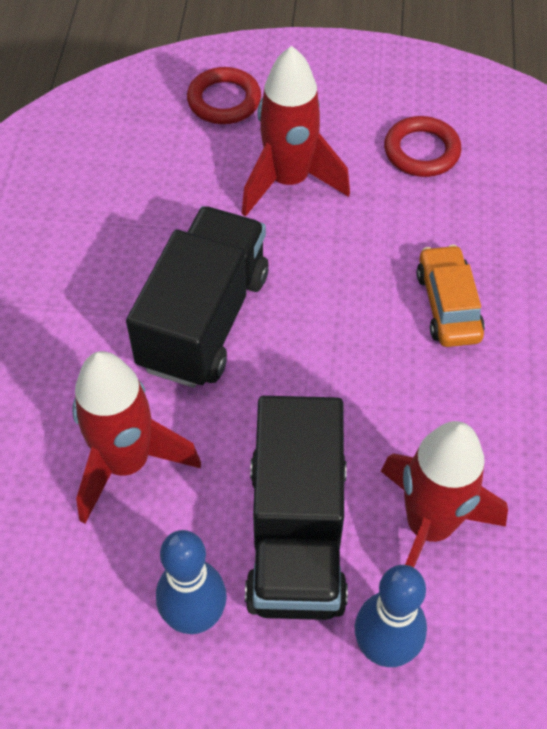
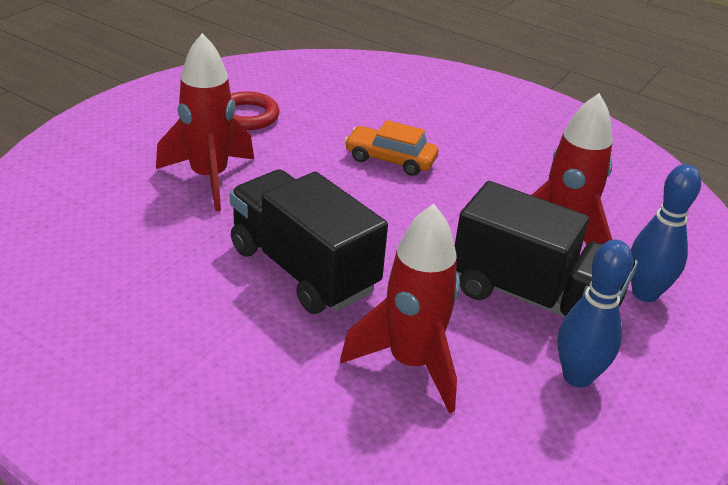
camera: 65 degrees left, 20 degrees down
(224, 100) = (87, 175): red ring -> none

